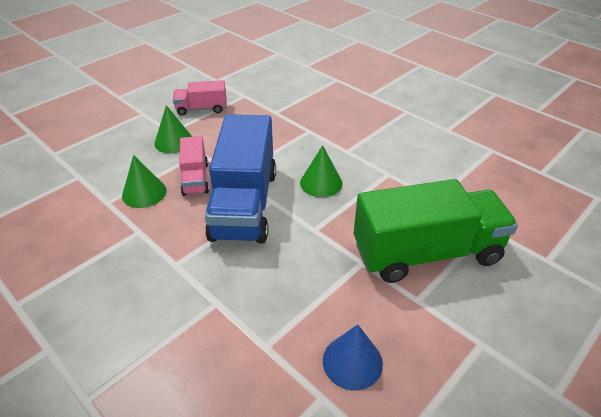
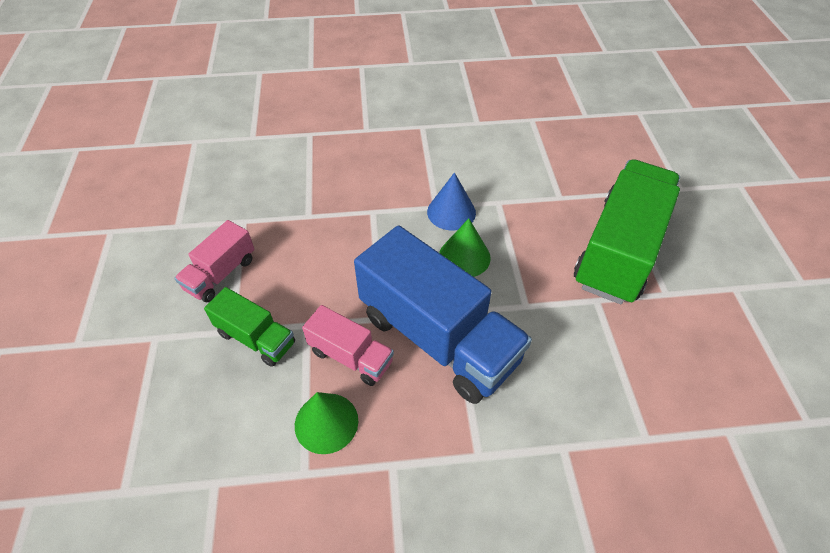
camera: 50 degrees left, 10 degrees up
(174, 141) = (256, 338): green cone -> green truck
(352, 362) = (703, 384): blue cone -> blue cone (451, 212)

